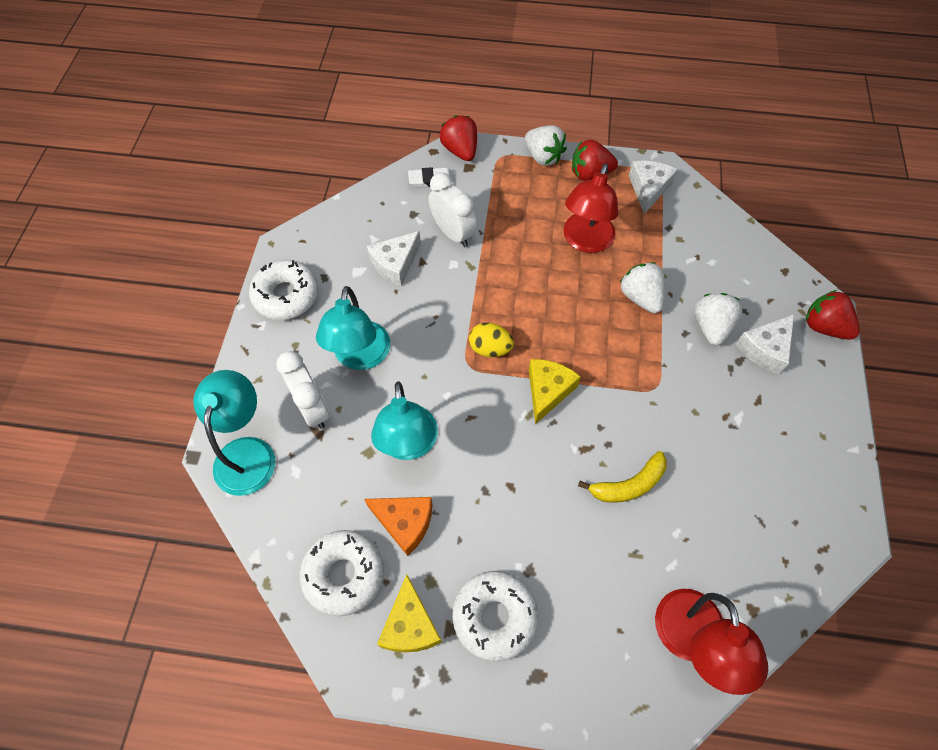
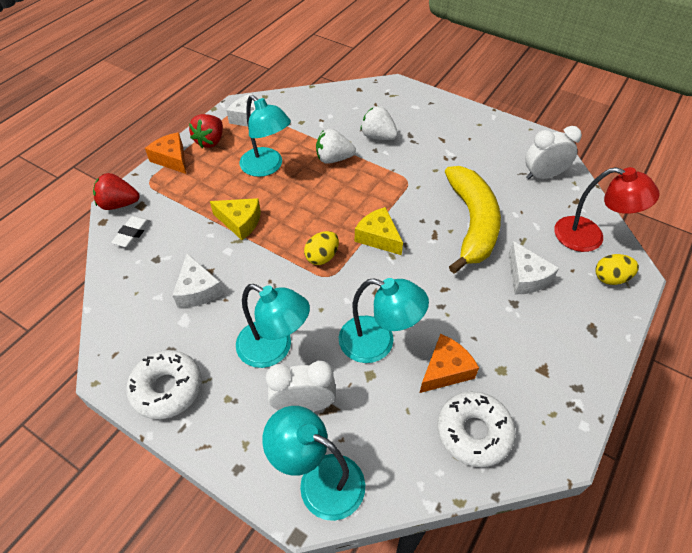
camera: 65 degrees left, 10 degrees down
(410, 625) = (532, 397): yellow cheese -> yellow cheese (240, 222)
(453, 233) = (198, 240): white clock -> white clock (543, 175)
(494, 616) = (542, 337): white donut -> none
(543, 157) = (172, 159): white strawberry -> orange cheese
(585, 241) = (267, 167): red lamp -> turquoise lamp
(629, 484) = (472, 223): yellow banana -> yellow banana, size x1.95
(632, 685) = (610, 278): none -> yellow egg
(765, 349) = (408, 121): white cheese -> white cheese (526, 277)
(824, 327) = (408, 91): red strawberry -> none

